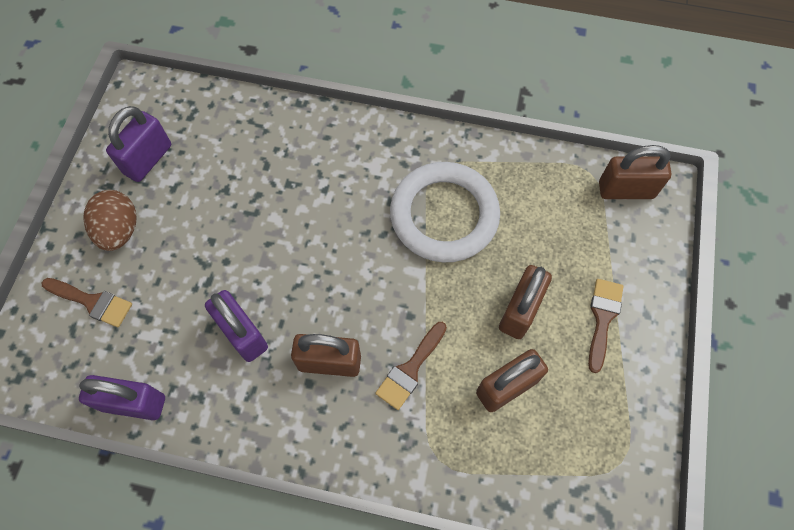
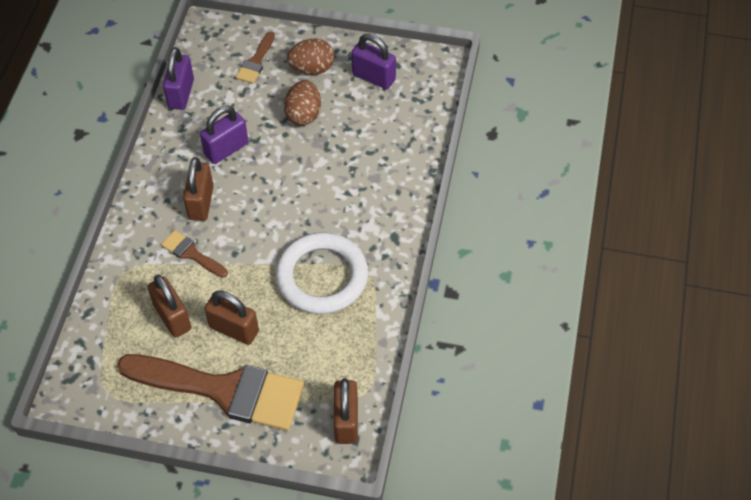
camera: 90 degrees right, 10 degrees down
(196, 239) = (303, 114): none -> brown egg
(602, 318) = (224, 390): brown brush -> brown brush, size x2.32

